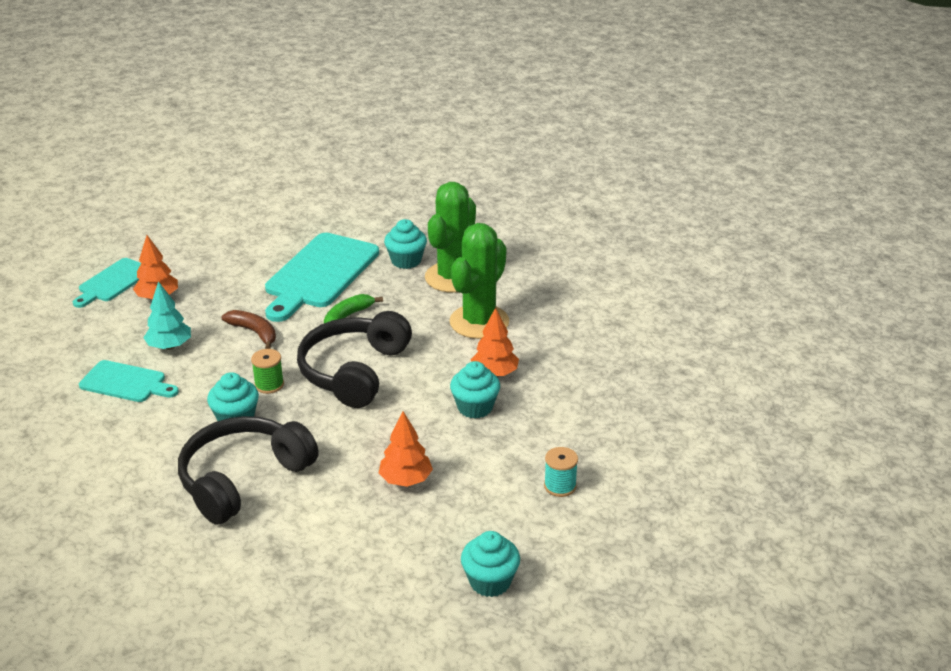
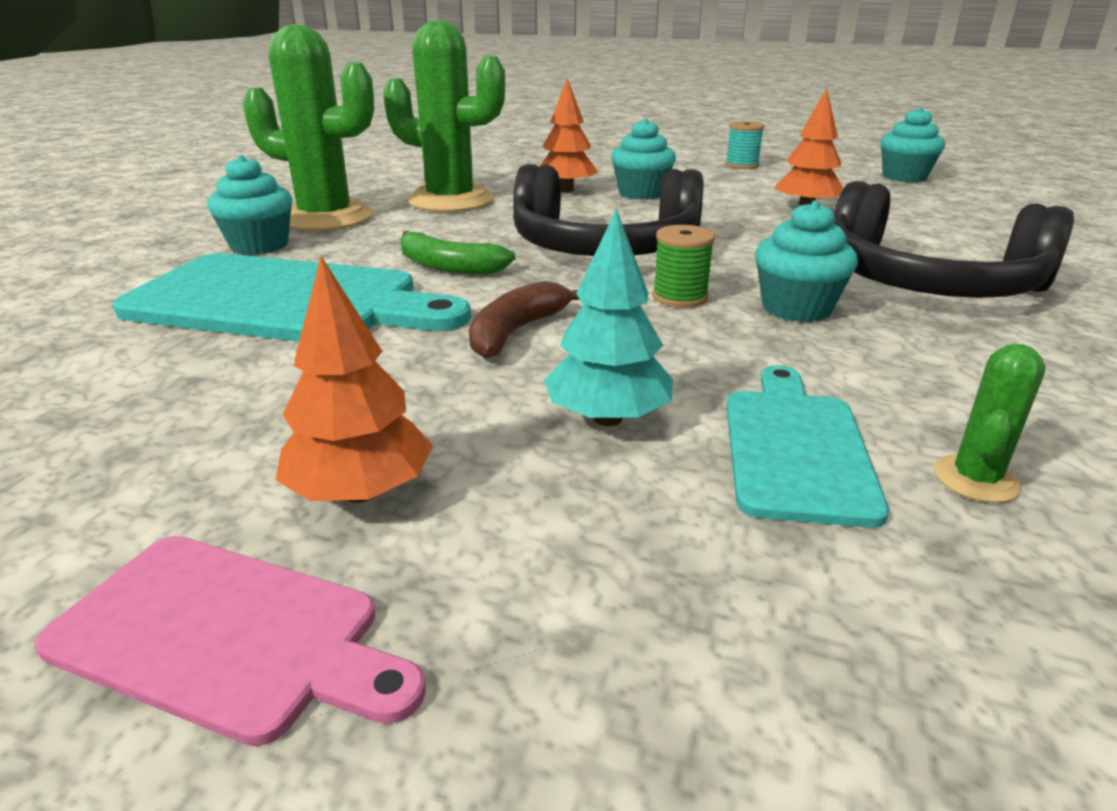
camera: 100 degrees left, 5 degrees down
(84, 415) = (975, 479): none -> green cactus
(113, 282) = (227, 636): turquoise cutting board -> pink cutting board

